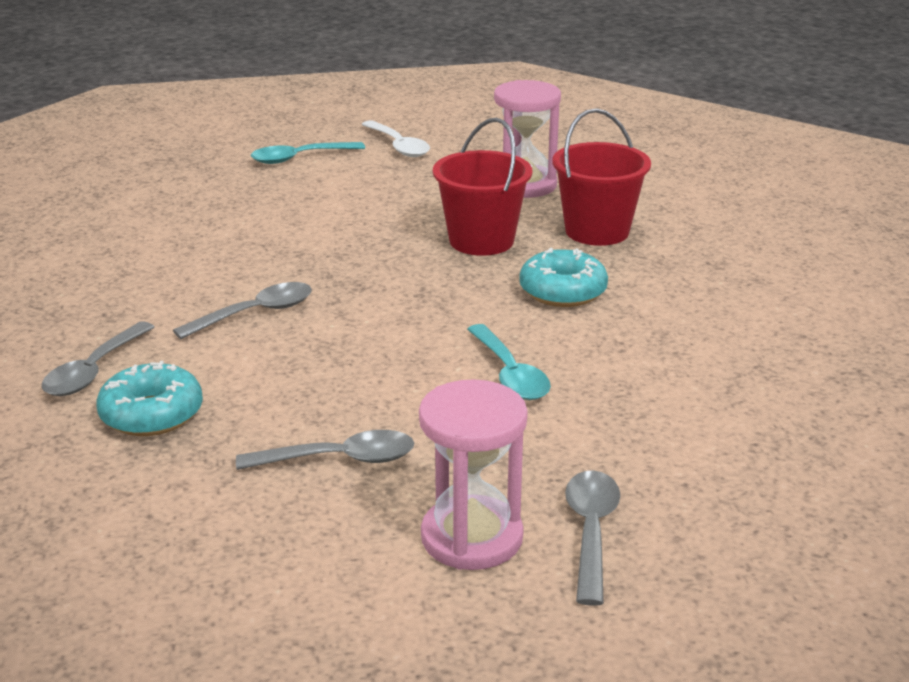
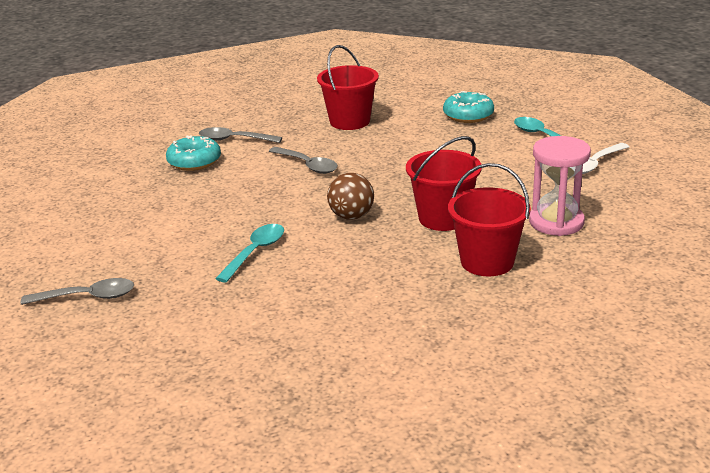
camera: 80 degrees right, 0 degrees up
(125, 267) = (349, 121): none -> red bucket
(339, 459) = (156, 215): grey spoon -> none
(442, 296) = (351, 216): none -> brown ball
(472, 537) = (85, 262): pink hourglass -> none
(510, 374) = (255, 252): turquoise spoon -> turquoise spoon turned 150 degrees clockwise
(563, 291) = (376, 258): turquoise donut -> turquoise donut (468, 115)

